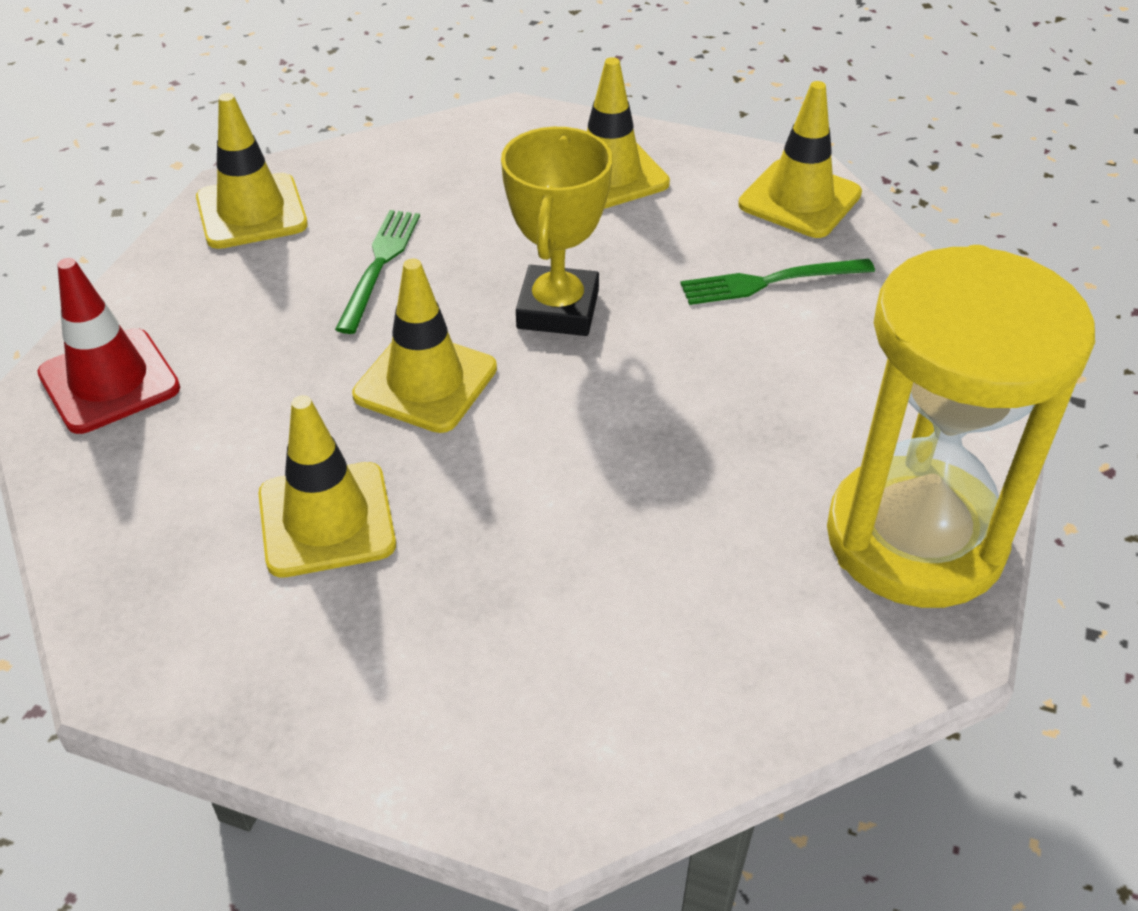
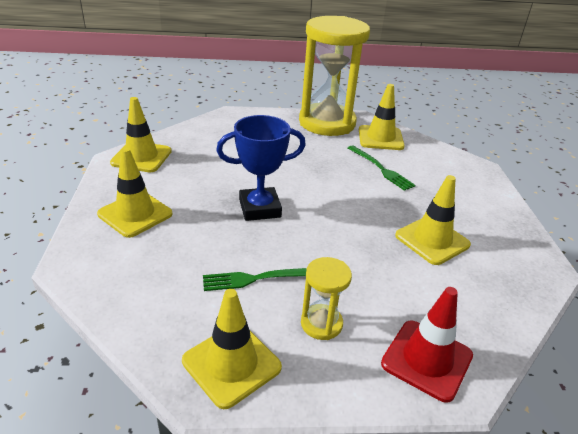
camera: 115 degrees left, 10 degrees down
(250, 302) = (321, 324): none -> yellow hourglass
(425, 382) = (335, 235): yellow traffic cone -> yellow traffic cone (380, 138)
(558, 309) = (260, 208): yellow trophy -> blue trophy
(770, 282) = (209, 158): green fork -> green fork (381, 169)

